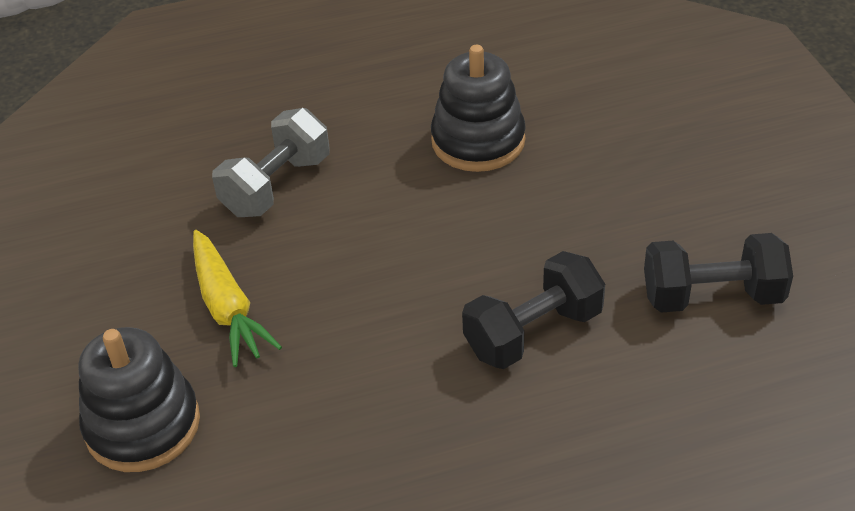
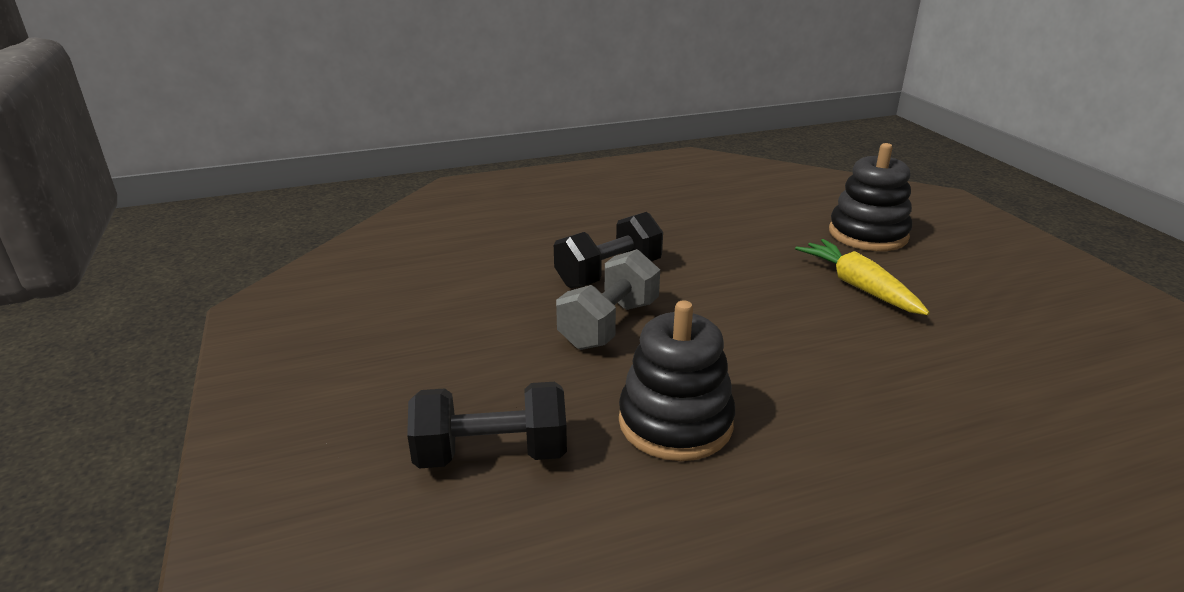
camera: 175 degrees right, 15 degrees down
(276, 185) = (887, 376): grey dumbbell -> grey dumbbell (609, 324)
(712, 296) = (462, 293): black dumbbell -> black dumbbell (491, 454)

